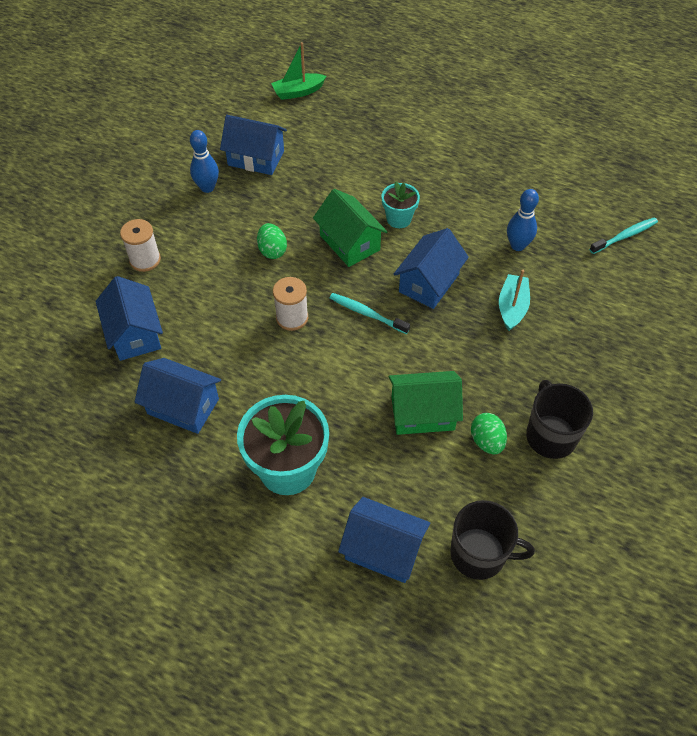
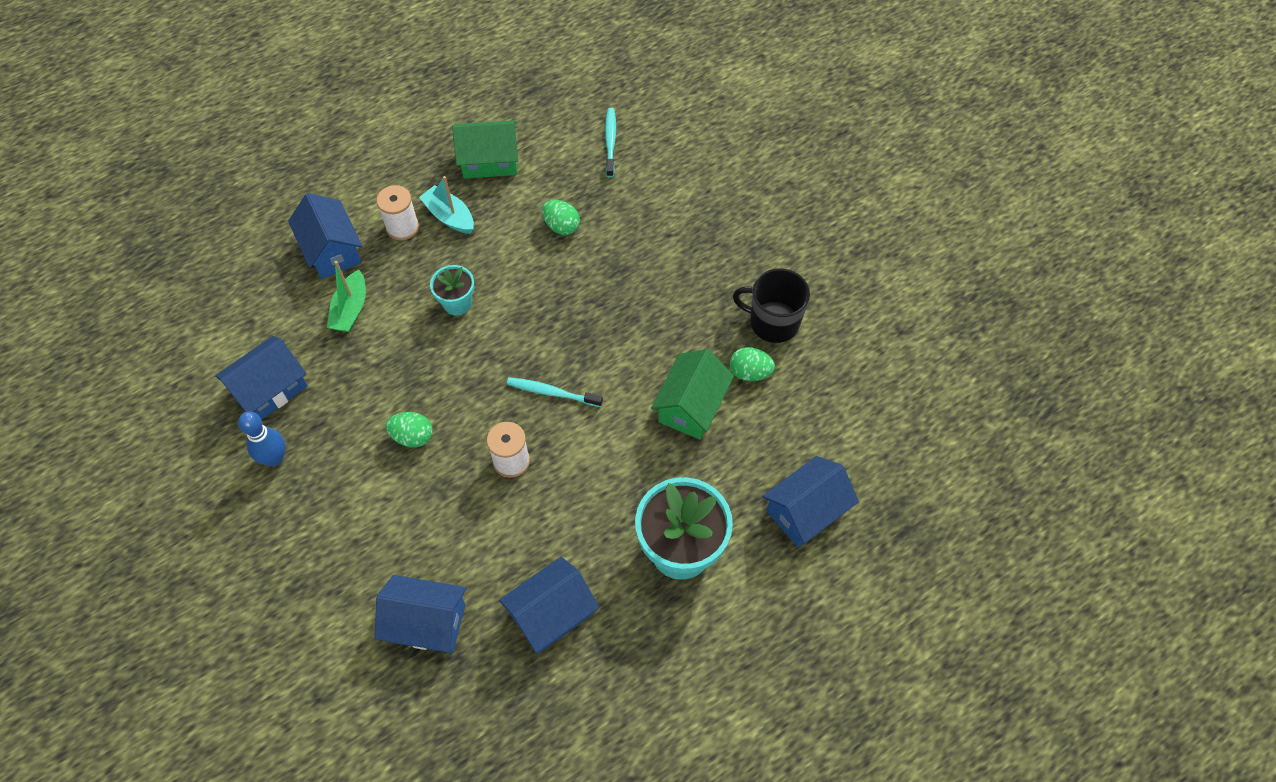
camera: 60 degrees left, 5 degrees up
(145, 260) = (331, 569): white spool -> white spool (402, 227)
(298, 92) = (204, 299): green boat -> green boat (350, 309)
(350, 242) = (455, 361): green house -> green house (490, 161)
(367, 313) = (552, 392): turquoise toothbrush -> turquoise toothbrush turned 45 degrees clockwise
(429, 283) = (553, 321): blue house -> blue house (332, 250)
(479, 554) = (850, 439): black mug -> none
(512, 307) = (626, 272): turquoise boat -> turquoise boat (449, 216)
(517, 245) = (561, 226): blue bowling pin -> green egg

